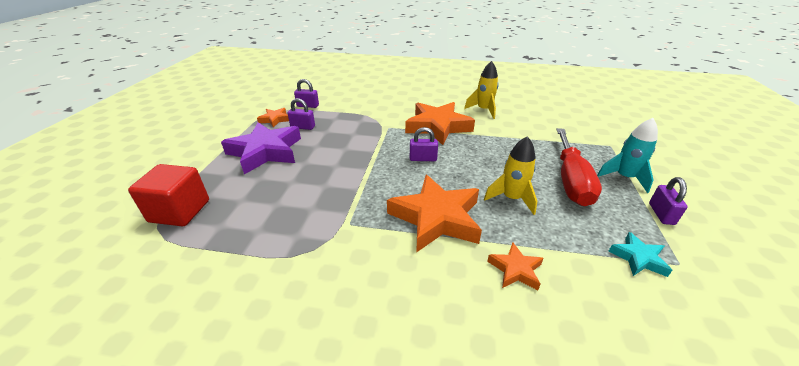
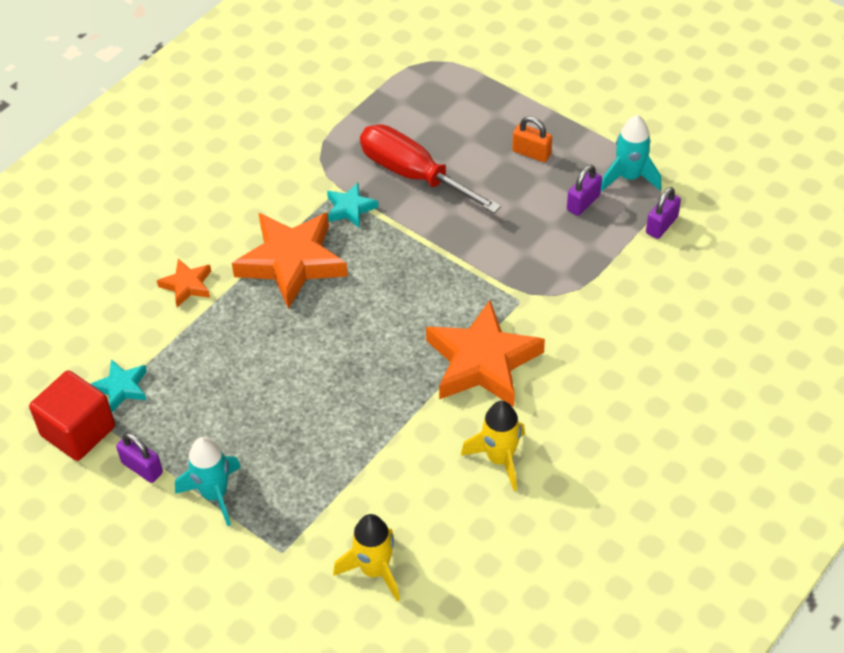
camera: 120 degrees right, 15 degrees up
(180, 211) = (447, 75): red cube -> red cube (78, 431)
(265, 152) = (531, 153): purple star -> orange padlock
(275, 119) = (629, 177): orange star -> turquoise rocket
(362, 209) = (350, 208): none -> turquoise star
(423, 158) = (407, 302): purple padlock -> none
(511, 198) = (270, 345): yellow rocket -> yellow rocket (374, 570)
(570, 180) = (253, 429): red screwdriver -> red screwdriver (413, 174)

